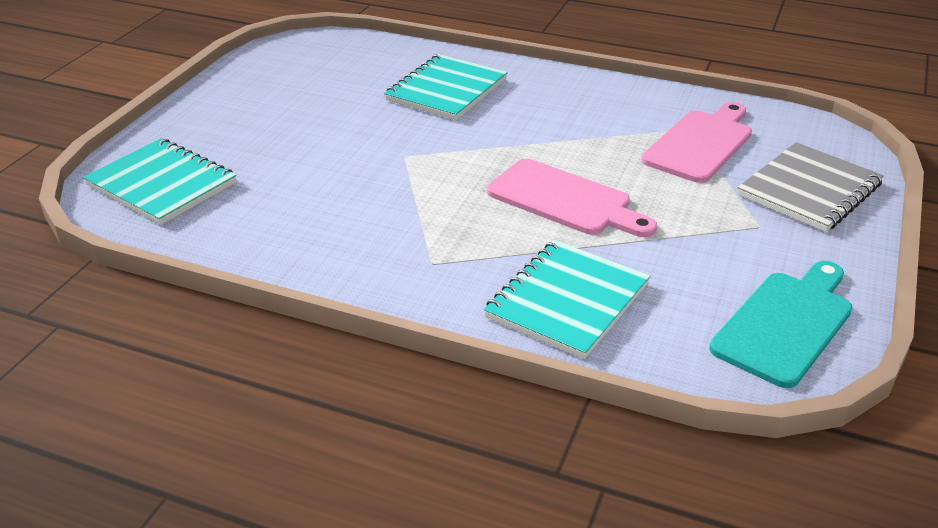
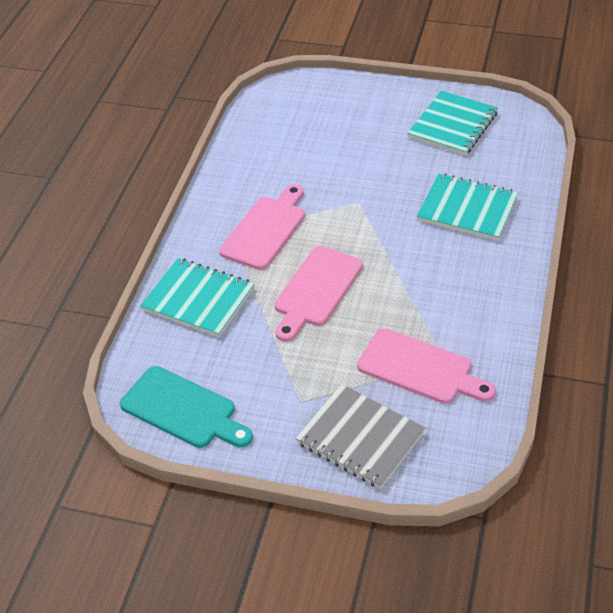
camera: 85 degrees right, 10 degrees up
(162, 184) = (299, 105): turquoise notebook -> turquoise notebook (453, 125)
(433, 232) = (265, 230): none -> pink cutting board

